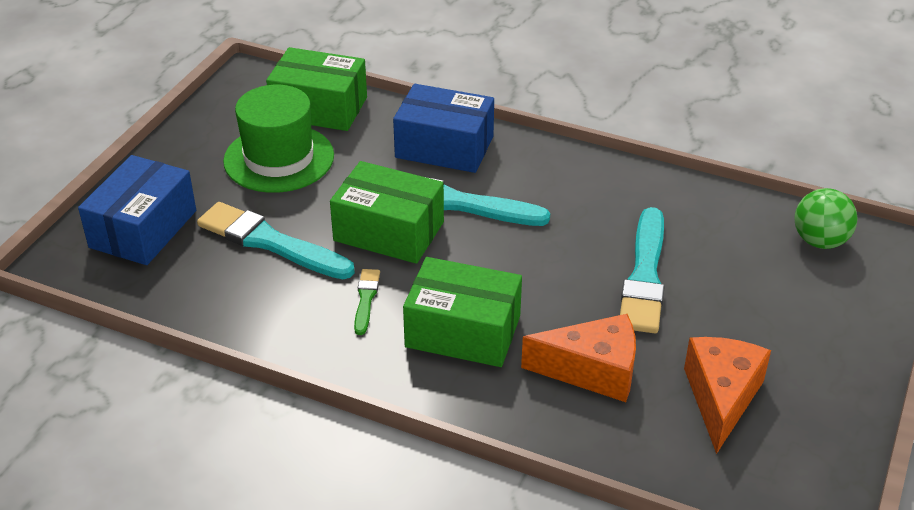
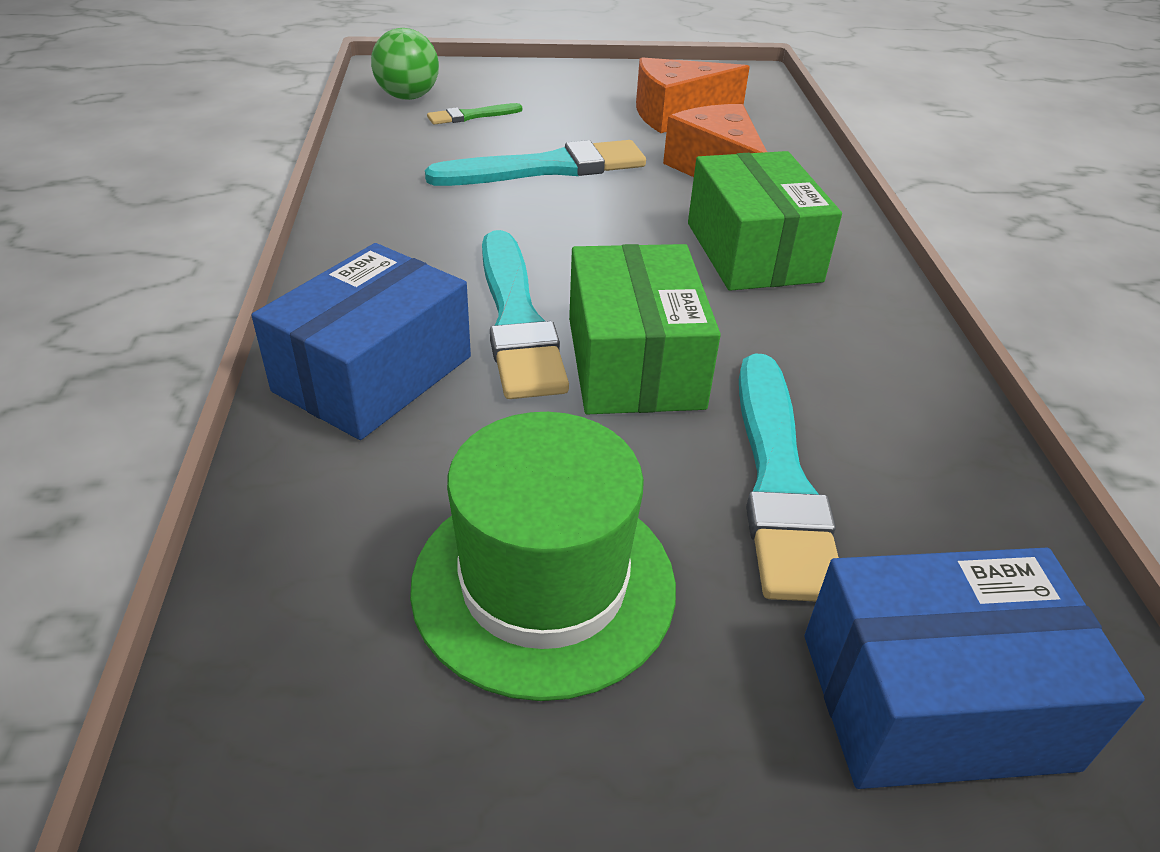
camera: 120 degrees left, 0 degrees up
(319, 108) = (313, 602): green box -> none
(366, 299) = (785, 336): green brush -> green brush (472, 116)
(444, 147) = (373, 374): blue box -> blue box turned 45 degrees clockwise

